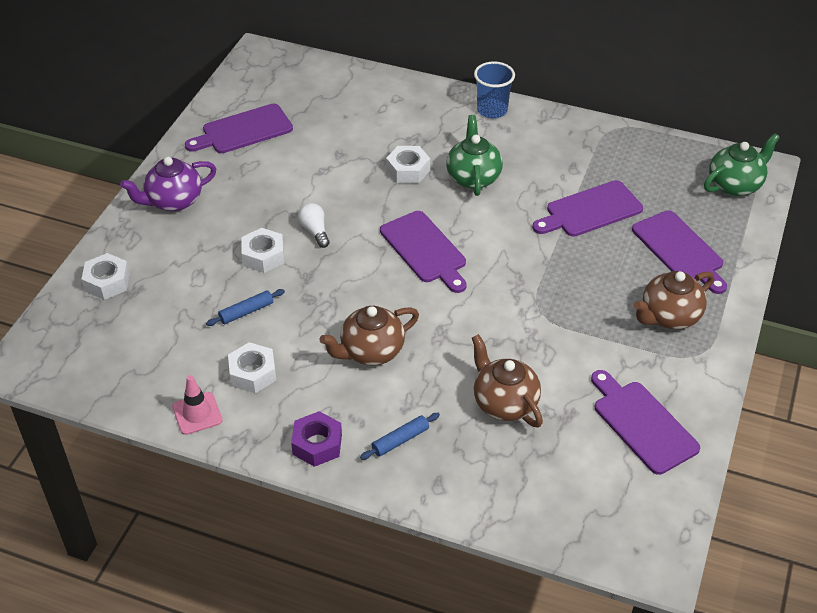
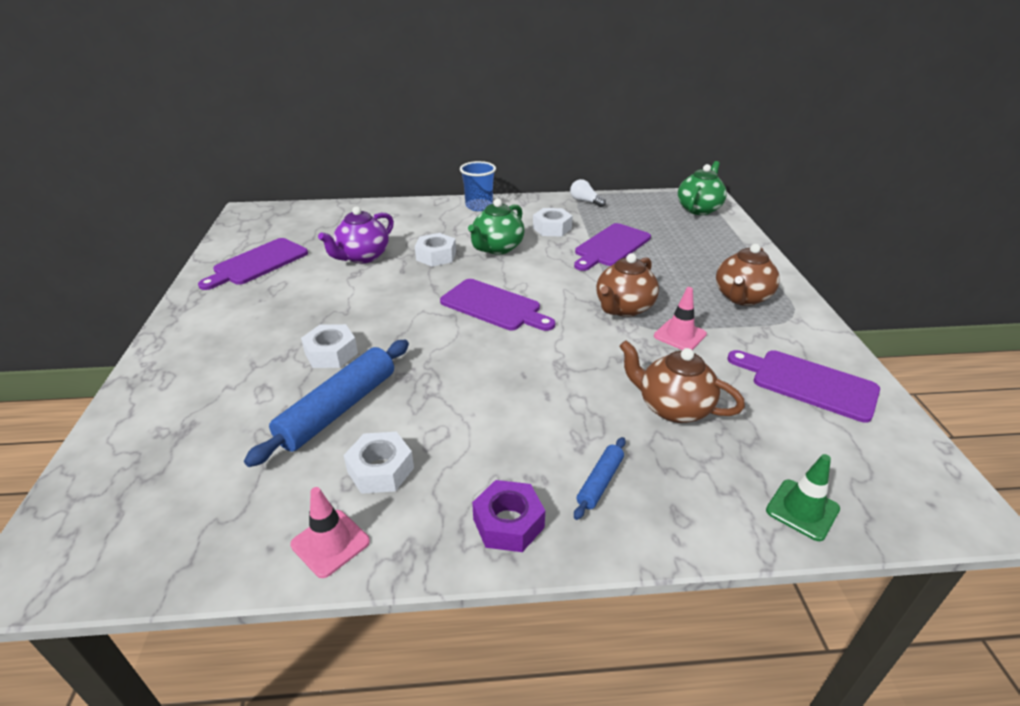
camera: 25 degrees left, 10 degrees down
(107, 282) = (144, 430): white nut -> white nut (552, 228)
(173, 201) = (204, 333): purple teapot -> purple teapot (362, 257)
(246, 312) = (339, 409): blue rolling pin -> blue rolling pin, size x2.03
(315, 231) = (375, 319): white light bulb -> white light bulb (585, 201)
(371, 351) = (503, 404): brown teapot -> brown teapot (624, 308)
(473, 177) = (497, 248): green teapot -> green teapot turned 120 degrees counterclockwise
(531, 515) = (802, 510): none -> green traffic cone
(570, 337) = (680, 335): none -> pink traffic cone
(680, 250) = (702, 253): purple cutting board -> none

